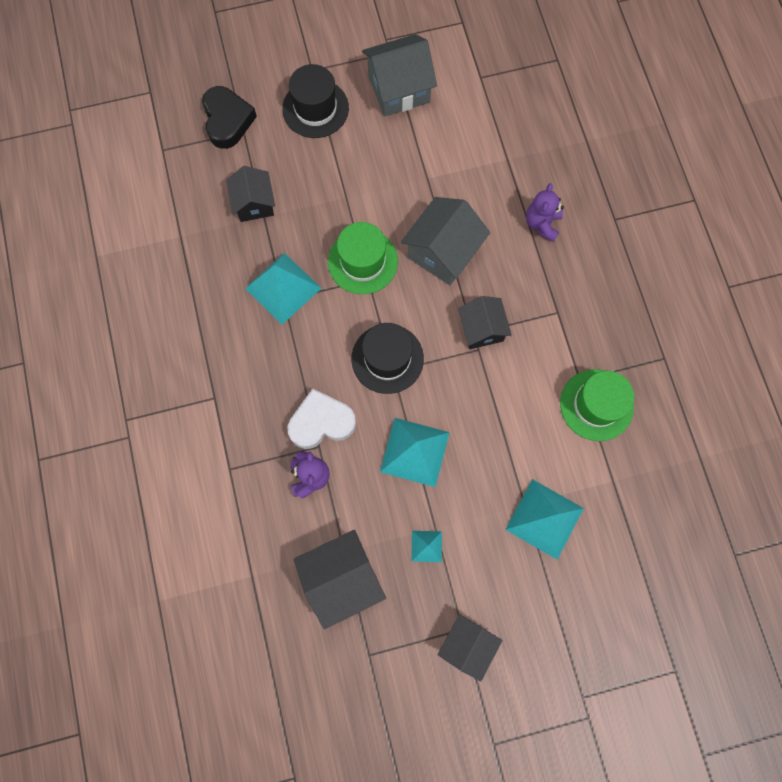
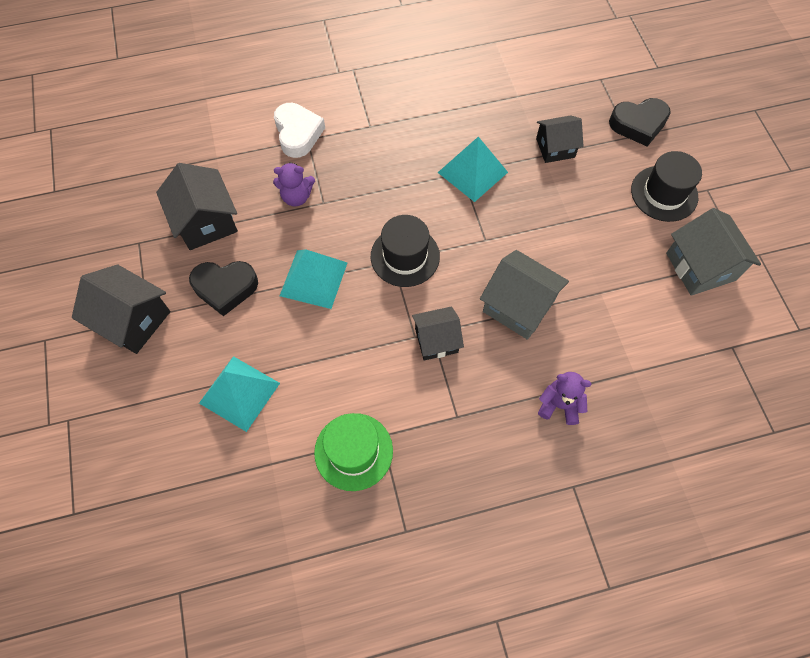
camera: 90 degrees right, 10 degrees down
(321, 422) = (345, 204): white heart -> white heart (298, 133)
(362, 261) = (503, 235): green hat -> none
(426, 546) = (225, 288): turquoise pyramid -> black heart
(467, 645) = (133, 320): black house -> black house, size x1.51

